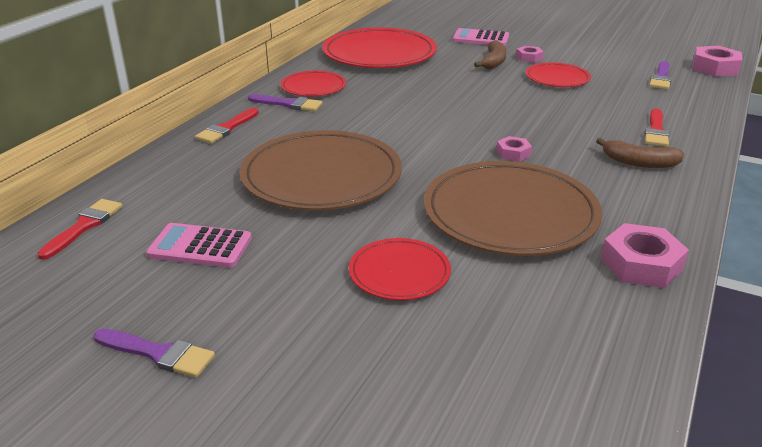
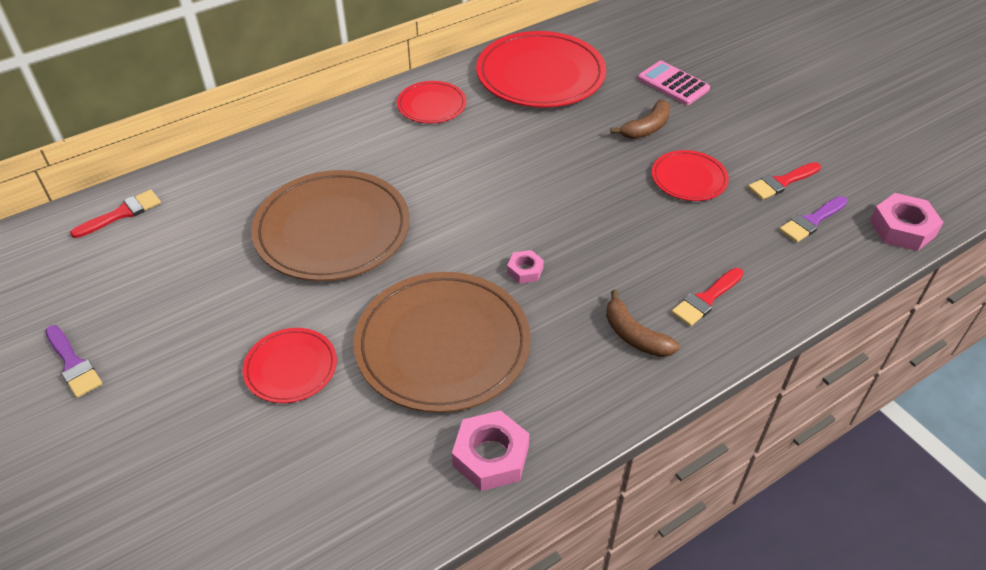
camera: 30 degrees right, 15 degrees up
(200, 247) = (178, 272): pink calculator -> none
(226, 128) = (310, 137): red brush -> red brush (781, 182)
(289, 104) = (388, 122): purple brush -> none
(529, 58) = (693, 134): pink nut -> none

